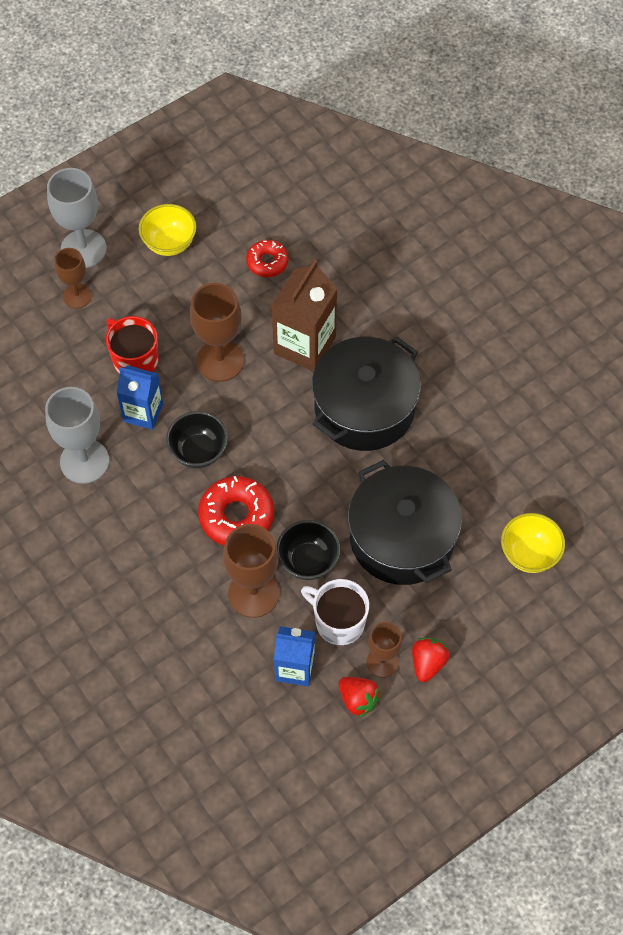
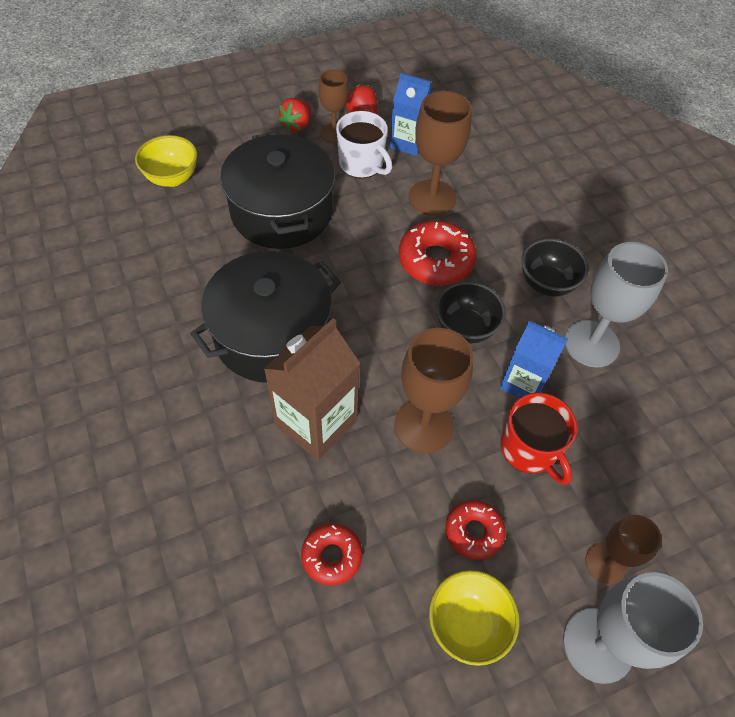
camera: 170 degrees left, 5 degrees down
(172, 296) = (473, 532): none -> red donut
(308, 561) = (375, 211): black bowl -> black bowl (546, 283)

